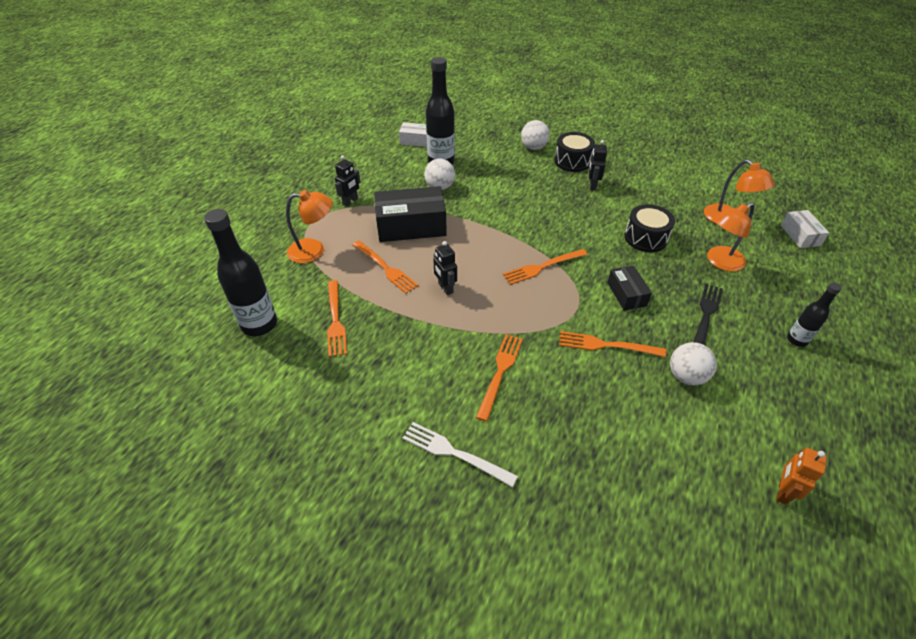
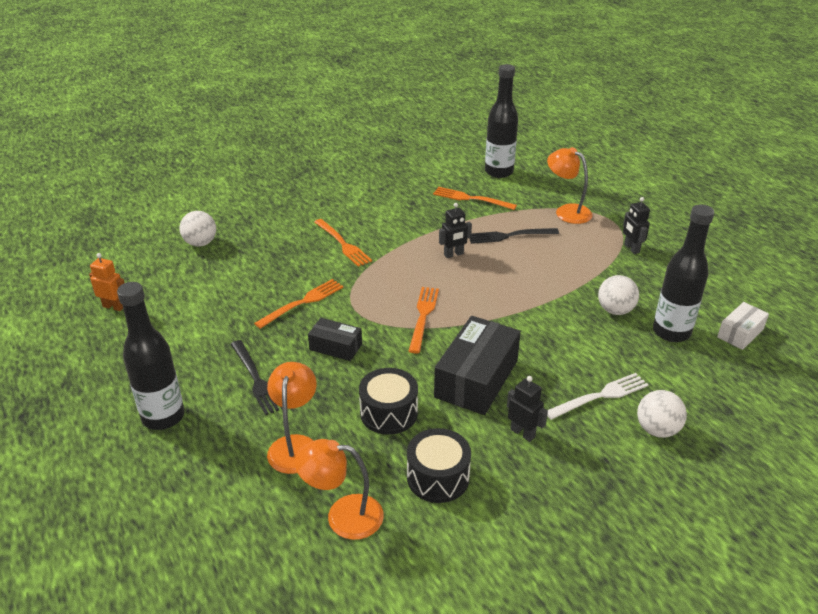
camera: 125 degrees right, 10 degrees down
(314, 250) = (567, 211): orange lamp -> orange lamp turned 105 degrees clockwise
(386, 268) = (508, 236): orange fork -> black fork
(411, 226) = (558, 268): black box -> black box (476, 379)
(445, 288) = (453, 254): black robot -> black robot turned 150 degrees clockwise
(453, 453) = (311, 205): white fork -> white fork (601, 396)
(572, 161) = (593, 448): black drum -> black drum (438, 477)
(686, 376) = (228, 324): white ball -> white ball (200, 243)
(782, 492) = (113, 307): orange robot -> orange robot turned 45 degrees counterclockwise
(797, 340) = (163, 417): black bottle -> black bottle, size x1.83
(800, 235) = (243, 567): white box -> none

